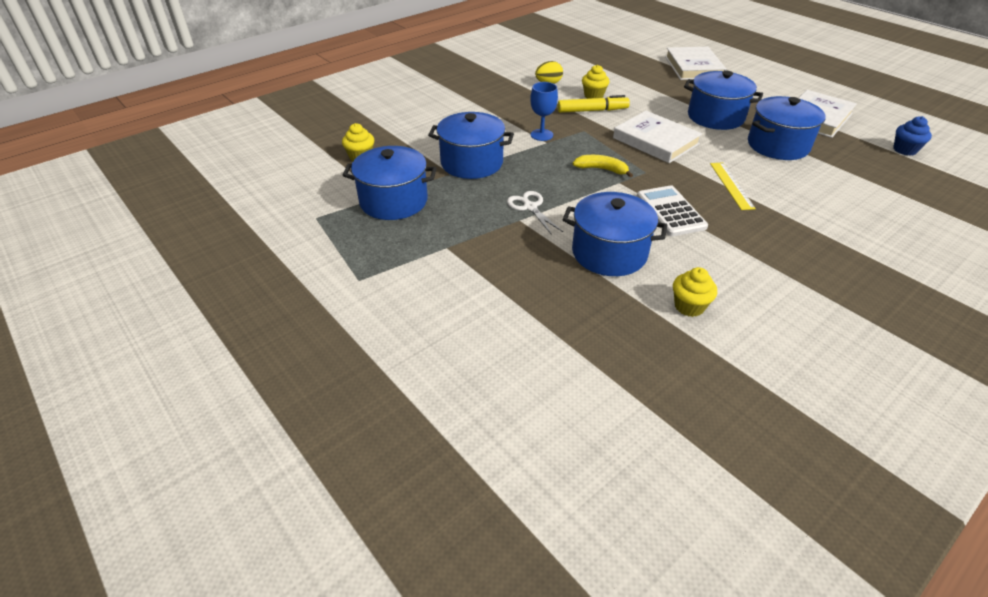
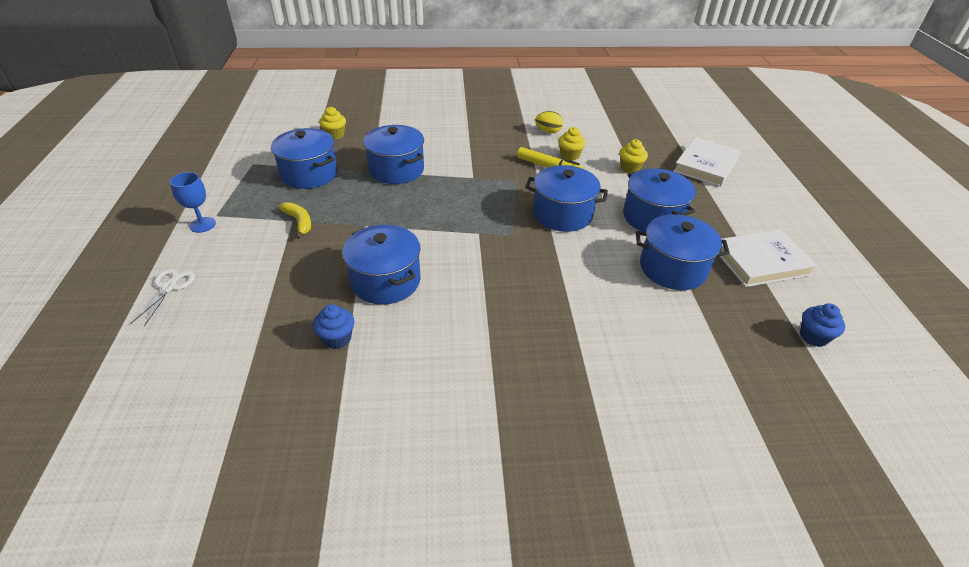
camera: 35 degrees right, 0 degrees up
(530, 207) = (385, 220): white scissors -> white scissors (169, 287)
(541, 135) = (478, 170): blue goblet -> blue goblet (202, 225)
(601, 169) = (481, 217): yellow banana -> yellow banana (299, 222)
(645, 315) = (337, 338): none -> blue cupcake
(655, 141) = (562, 214): white book -> blue pot
(670, 211) = (481, 275): white calculator -> none
(689, 306) = (377, 351): yellow cupcake -> yellow cupcake (630, 168)
(731, 185) = (568, 280): yellow ruler -> none

